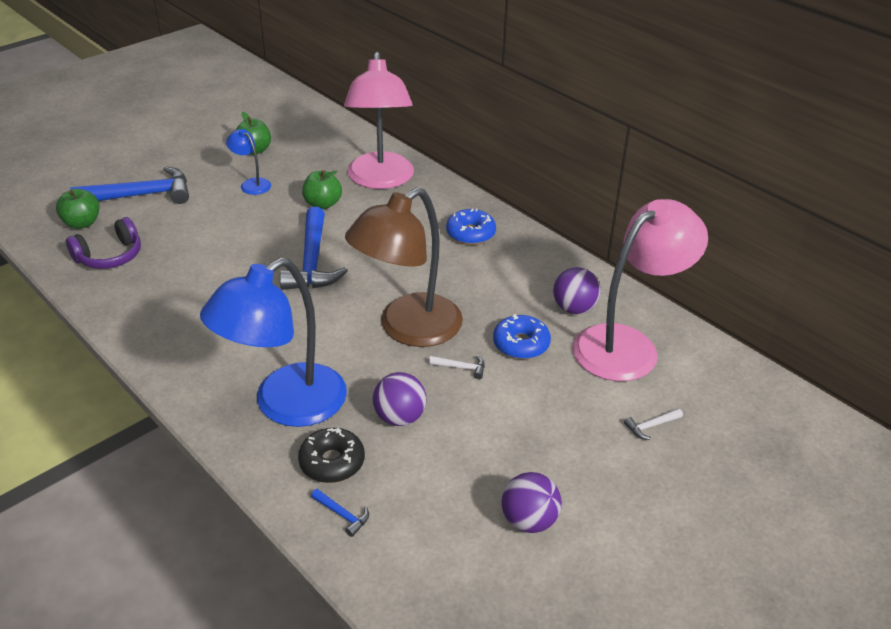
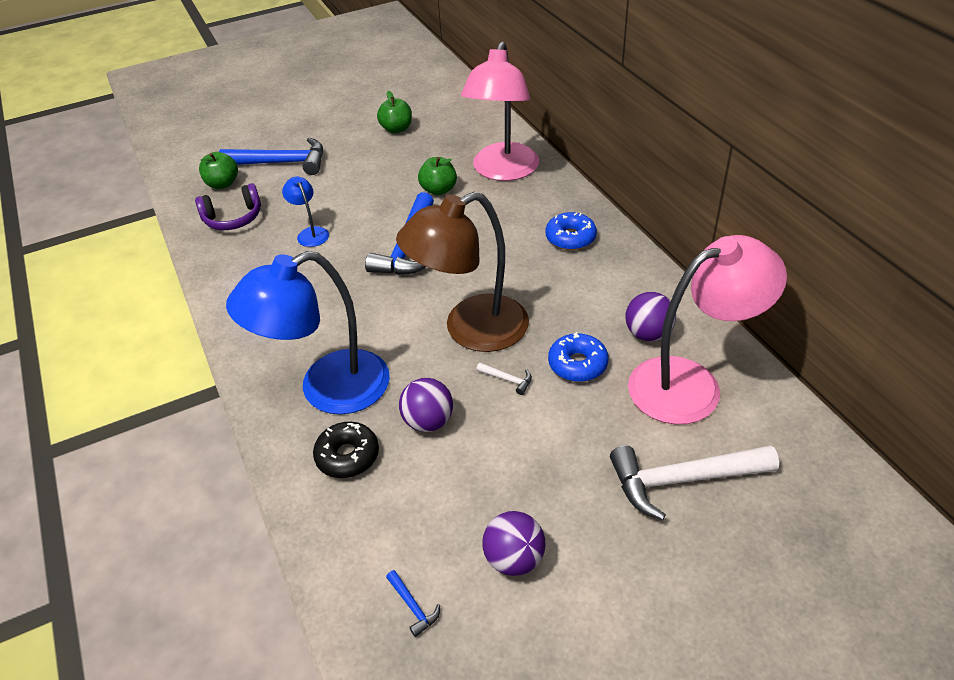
camera: 20 degrees right, 5 degrees up
(251, 184) = (381, 162): blue lamp -> blue lamp (310, 233)
(342, 515) = (336, 512): blue hammer -> blue hammer (413, 606)
(651, 426) = (683, 480): white hammer -> white hammer, size x2.47

